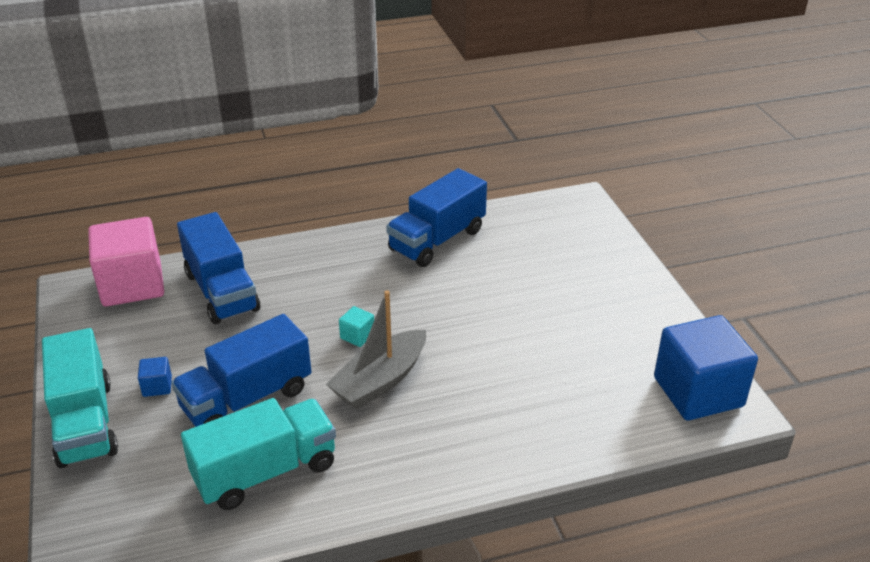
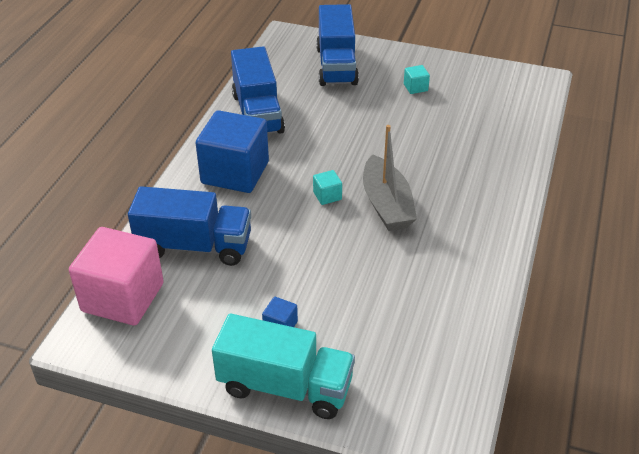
camera: 55 degrees left, 5 degrees up
(247, 399) = (344, 279): blue truck -> blue truck (336, 66)
(265, 472) = (432, 298): turquoise truck -> none
(598, 319) = (415, 87): none -> turquoise cube
(698, 392) = (515, 85): blue cube -> blue cube (235, 173)

